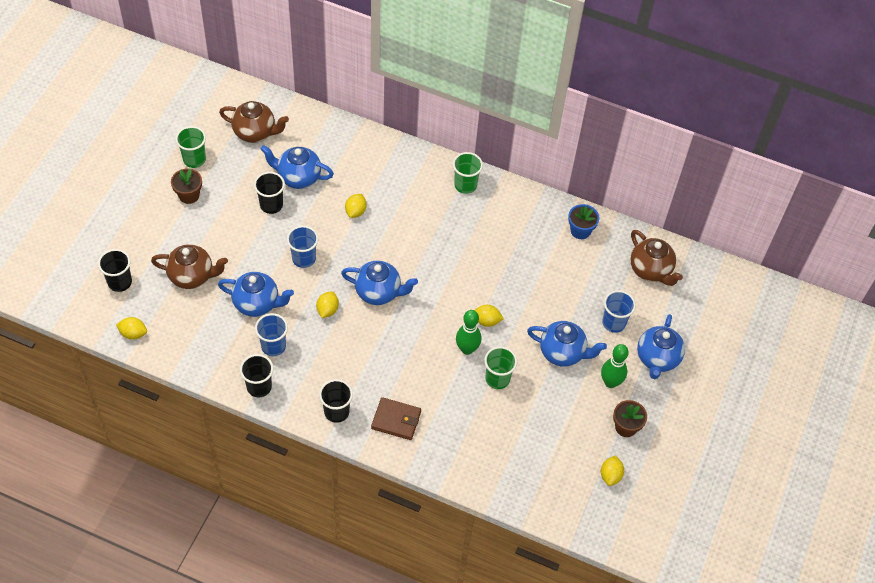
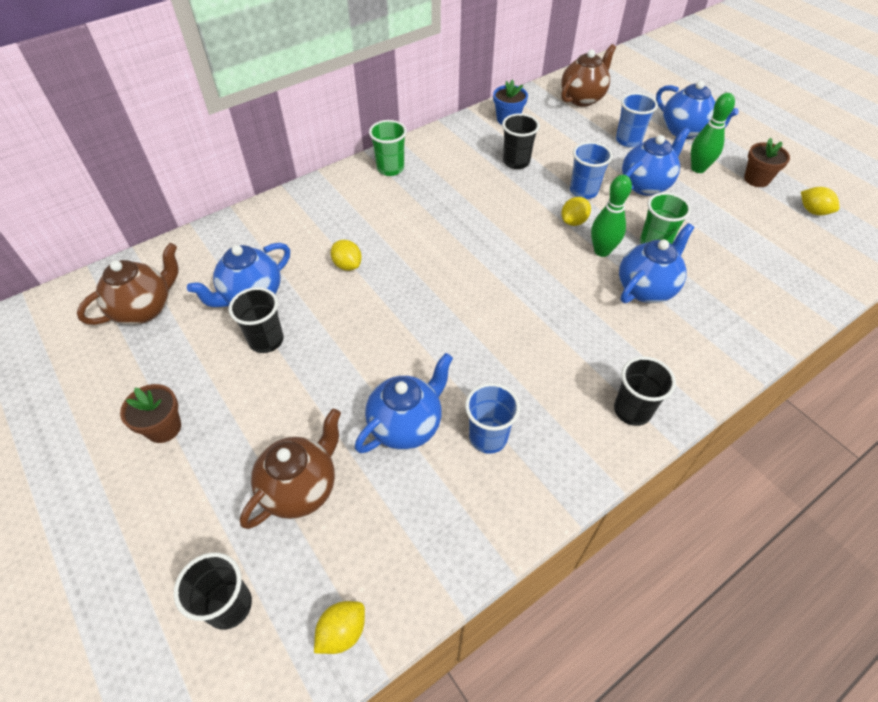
camera: 55 degrees left, 5 degrees down
(194, 159) = (114, 394): green cup -> none
(259, 387) = (546, 486): black cup -> black cup (516, 162)
(304, 258) = (374, 342): blue cup -> blue cup (583, 191)
(327, 310) = (468, 352): yellow lemon -> none
(379, 292) = (476, 292): blue teapot -> blue teapot (646, 288)
(396, 420) = (672, 354): brown wallet -> none
(651, 270) = (582, 98): brown teapot -> brown teapot turned 45 degrees counterclockwise

